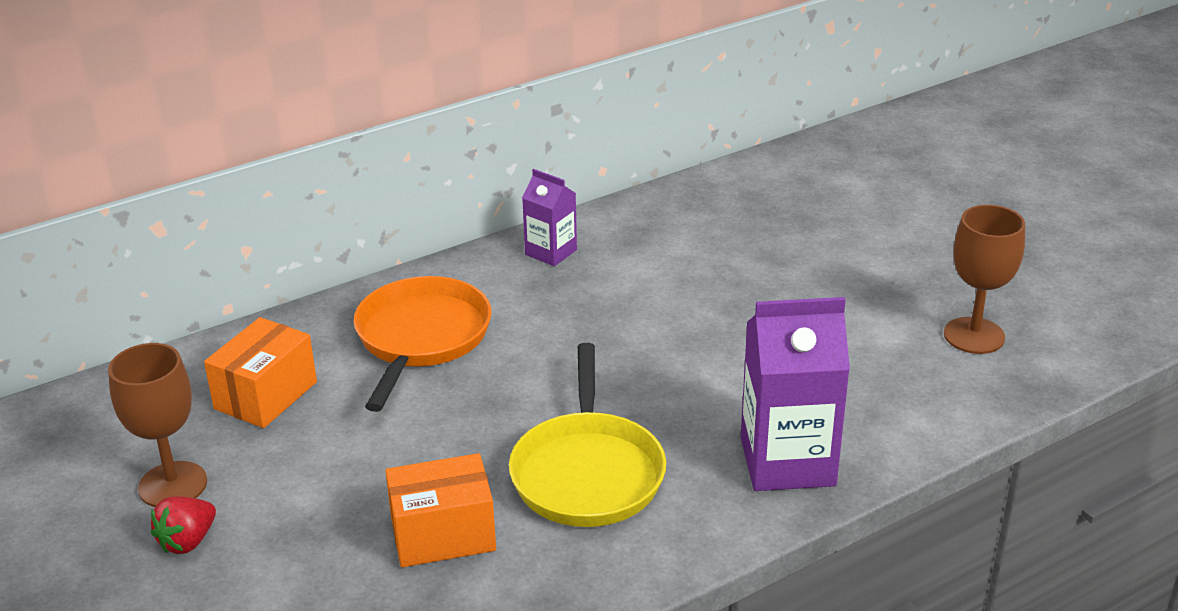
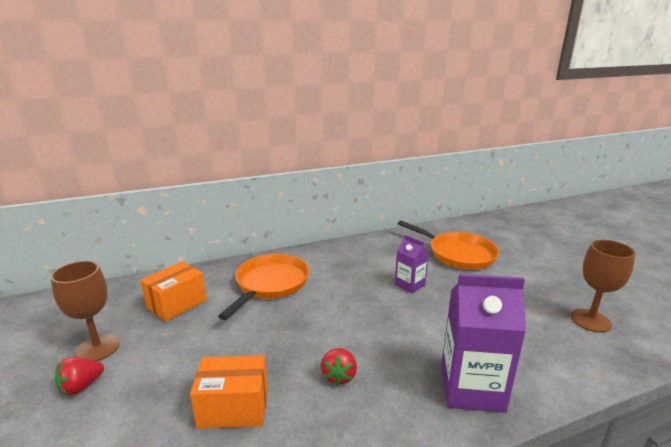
camera: 10 degrees right, 10 degrees down
(551, 252) = (350, 251): purple carton -> purple carton (409, 285)
(587, 472) = (339, 376): yellow pan -> red strawberry
(756, 235) = (458, 254): none -> orange pan

